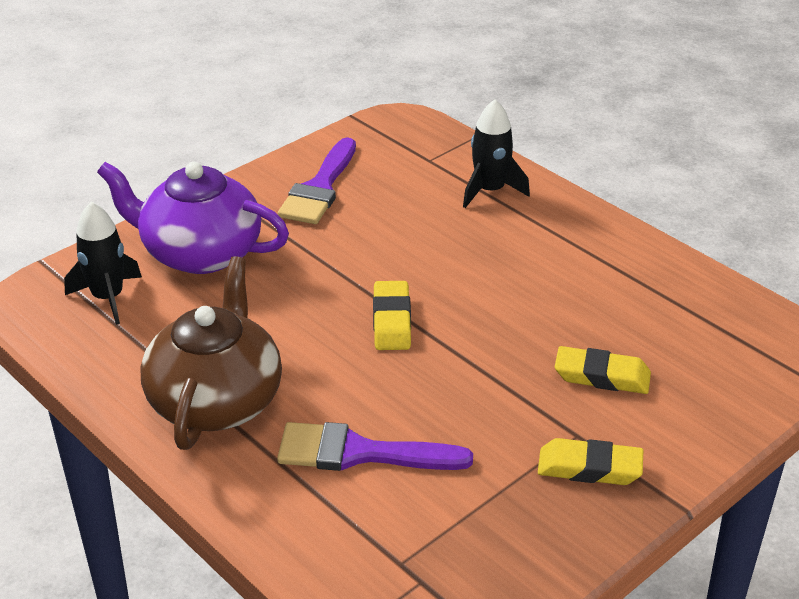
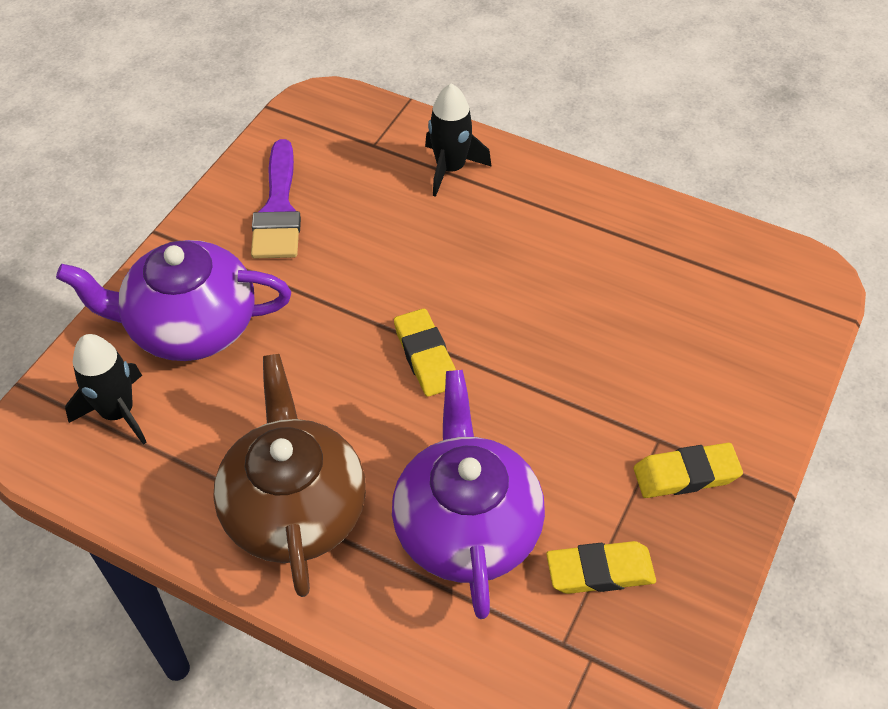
camera: 20 degrees left, 15 degrees up
(360, 453) = (466, 526): purple brush -> purple teapot
(602, 376) = (651, 364): yellow eraser -> yellow eraser (600, 571)

